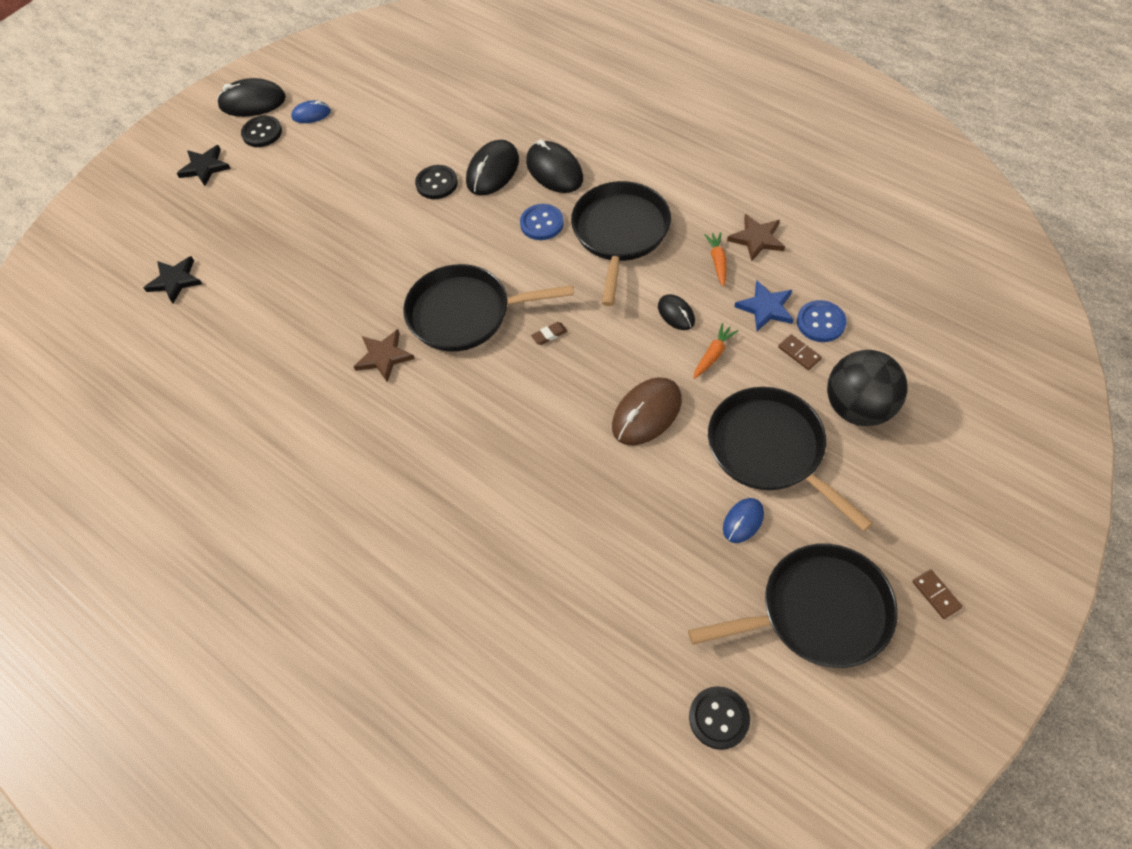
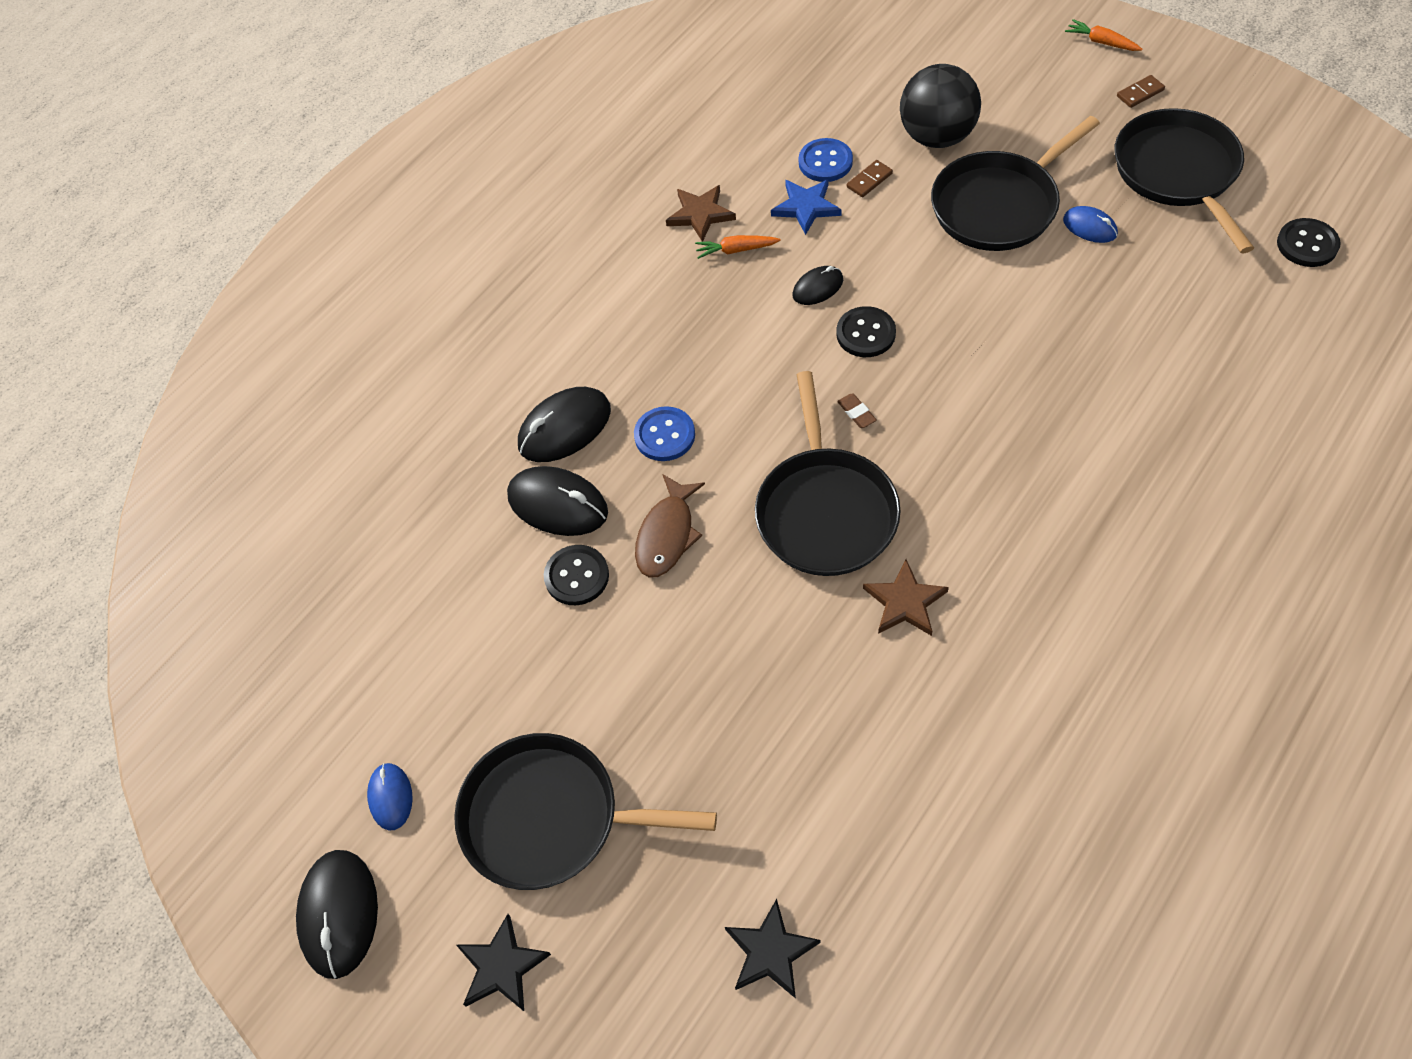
camera: 90 degrees left, 0 degrees up
(262, 133) = (425, 877): black button -> black button (865, 333)
(460, 227) = (667, 535): none -> brown fish
(620, 233) = (686, 348): black pan -> black pan (549, 817)
(647, 413) = (965, 310): brown mouse -> none
(713, 355) = (876, 253): orange carrot -> orange carrot (1101, 42)

